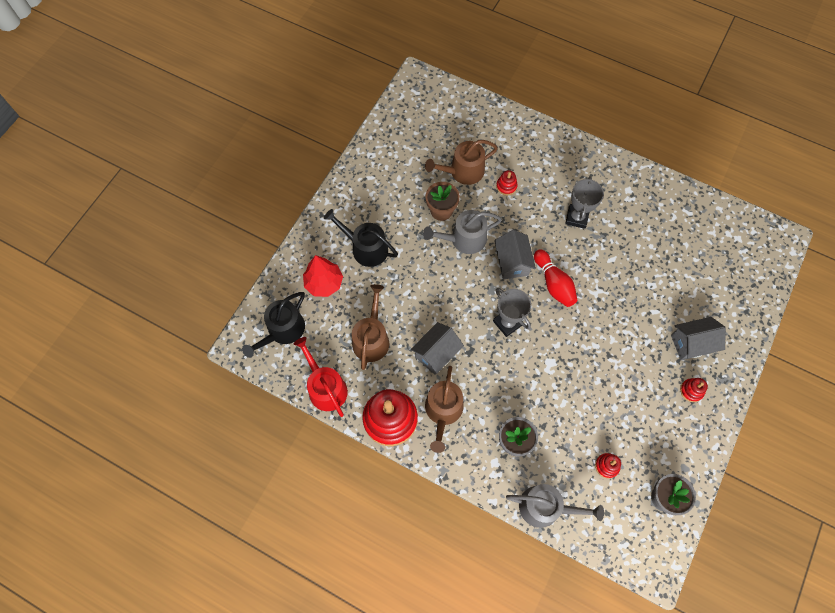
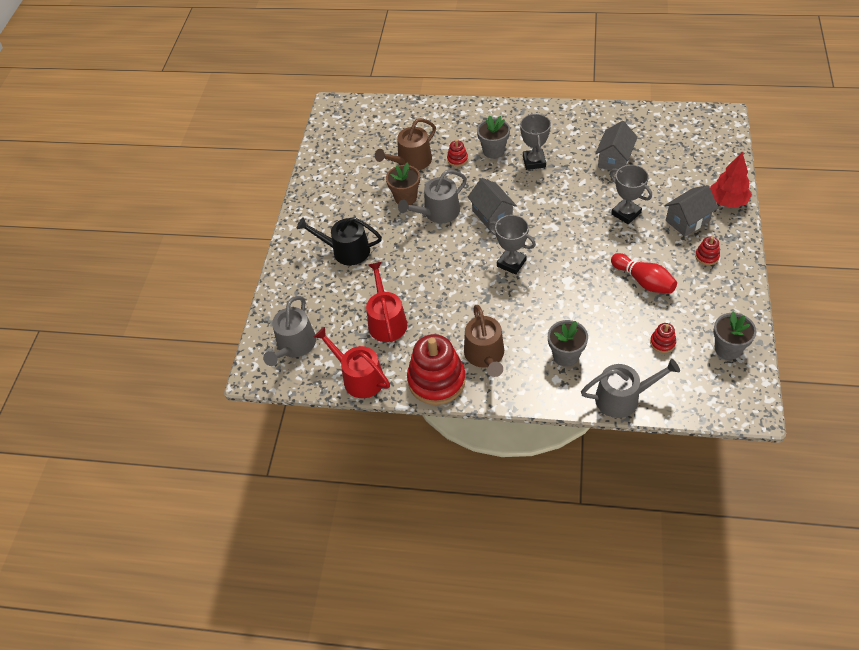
camera: 15 degrees left, 15 degrees down
(283, 331) = (294, 345): black watering can -> grey watering can
(324, 283) = (318, 292): red tree -> red tree (727, 201)
(371, 338) = (386, 321): brown watering can -> red watering can
(436, 353) = (456, 311): grey house -> grey house (614, 159)
(544, 190) = (493, 151): none -> grey flower pot
(553, 283) = (539, 218): red bowling pin -> red bowling pin (643, 281)
(637, 311) = (626, 213): none -> grey trophy

